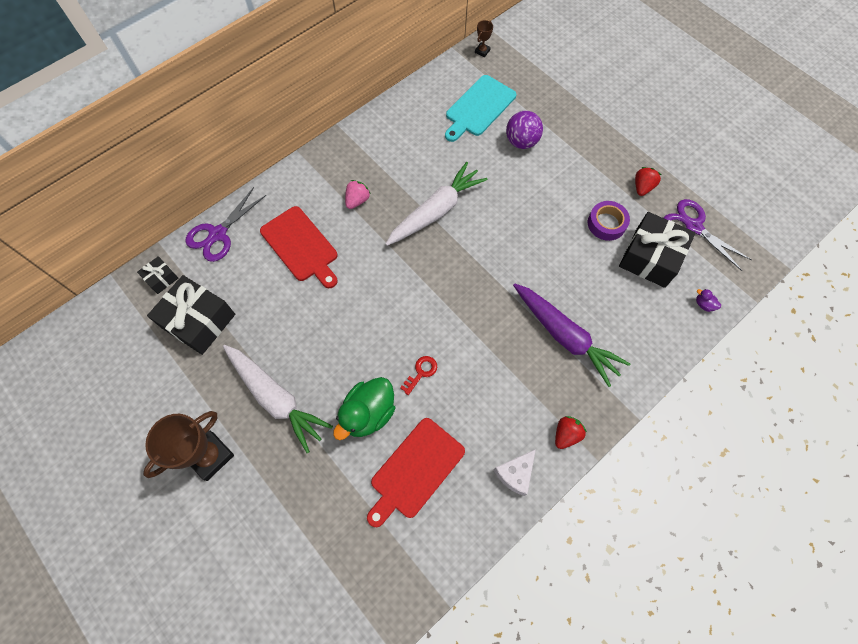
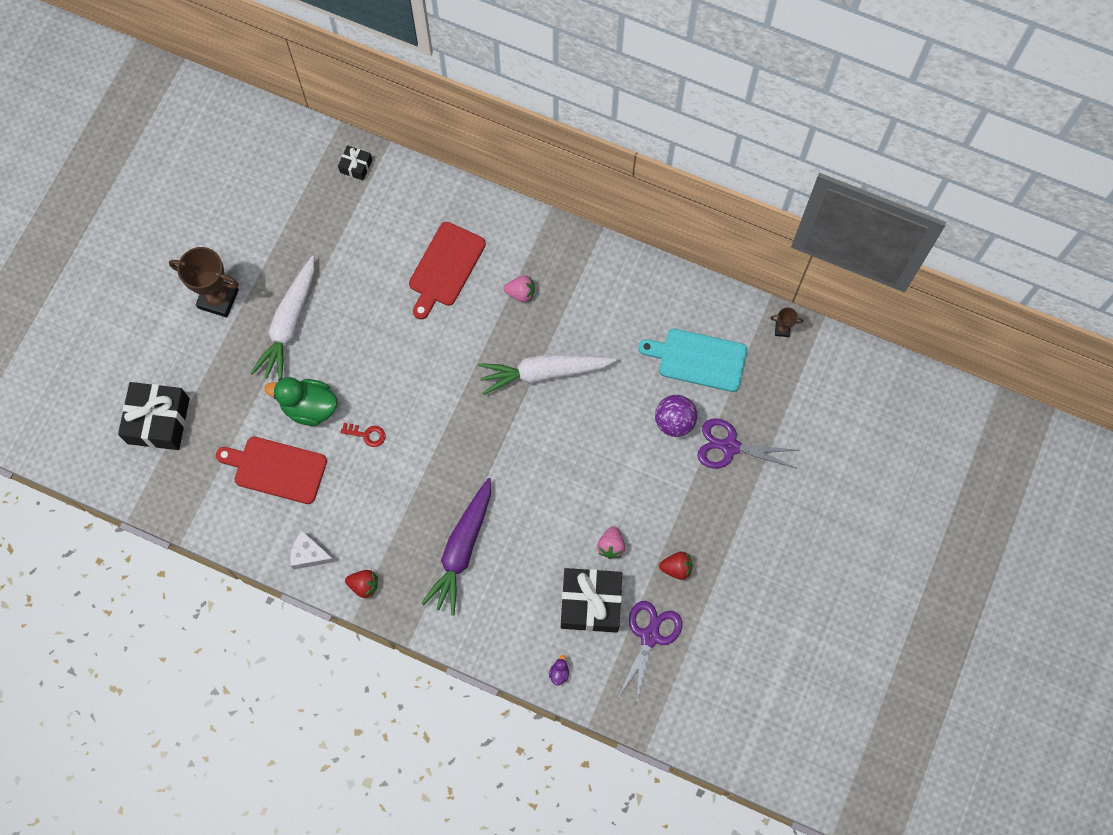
camera: 65 degrees right, 5 degrees up
(199, 321) = (330, 221): black gift -> black gift (158, 421)
(218, 234) = (422, 188): purple scissors -> purple scissors (729, 447)
(436, 211) = (544, 373): white carrot -> white carrot turned 150 degrees clockwise
(606, 223) = (611, 546): purple tape -> pink strawberry

